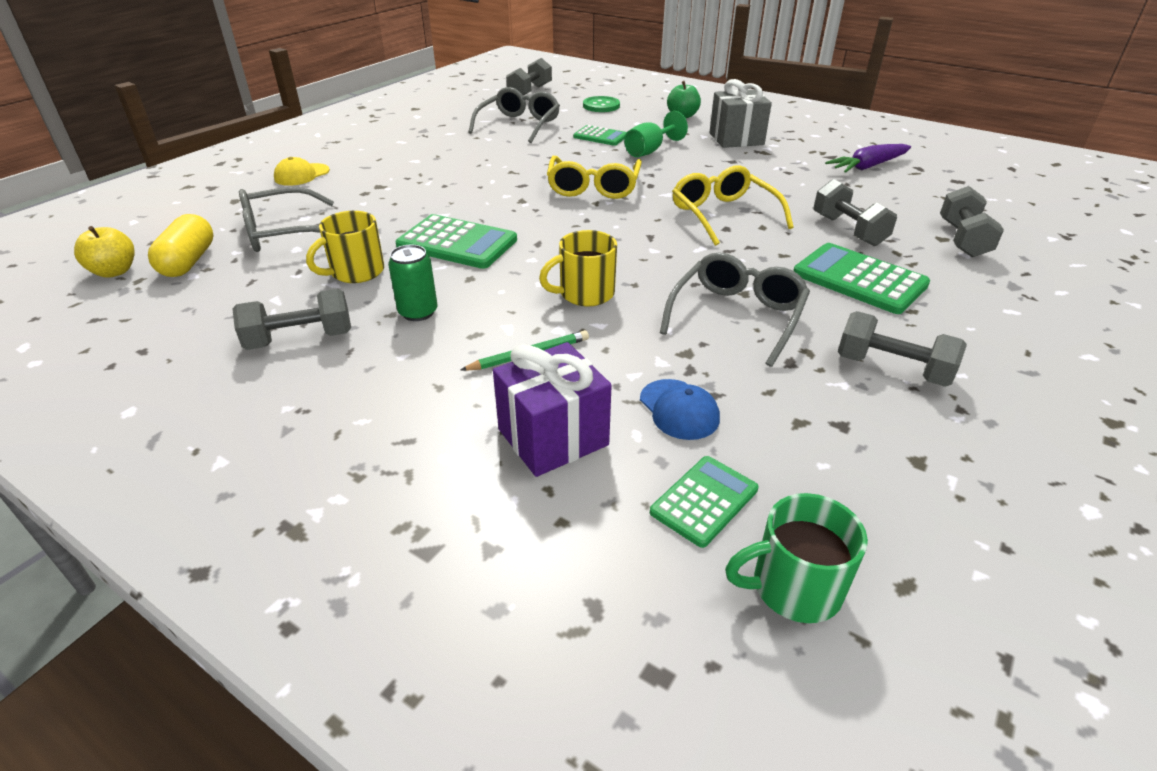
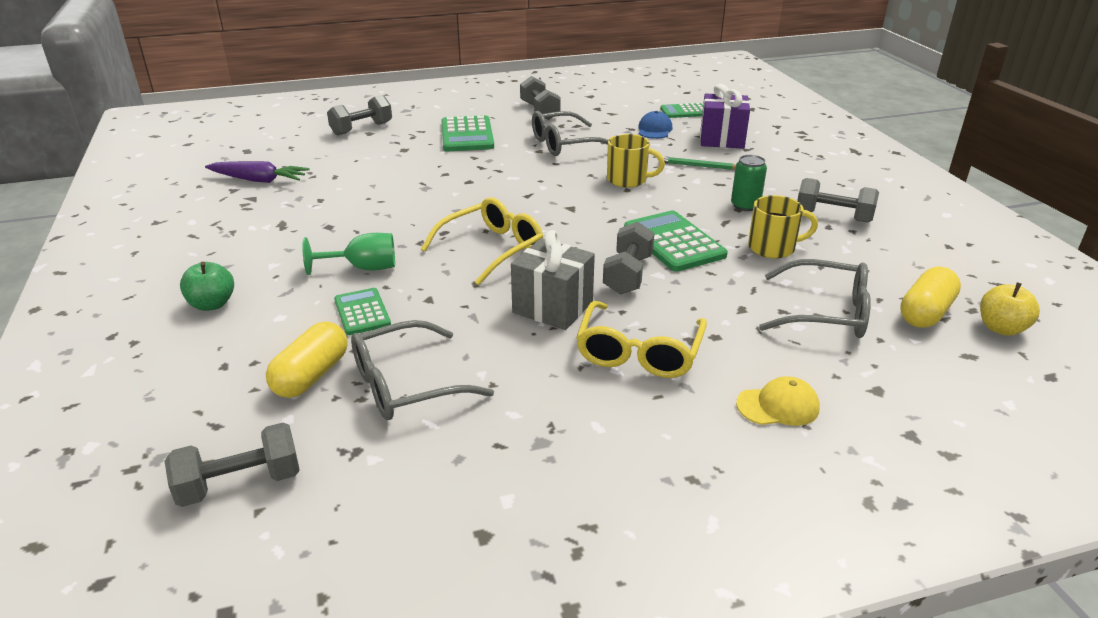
camera: 140 degrees left, 5 degrees down
(569, 115) = (311, 376): none -> yellow capsule
(601, 106) = (239, 376): green button -> none
(723, 215) = (449, 189): yellow glasses -> yellow glasses (639, 352)
(736, 139) = (260, 247): grey gift -> grey gift (553, 307)
(793, 587) = (683, 94): green mug -> none
(848, 230) = (403, 153): grey dumbbell -> grey dumbbell (627, 274)

